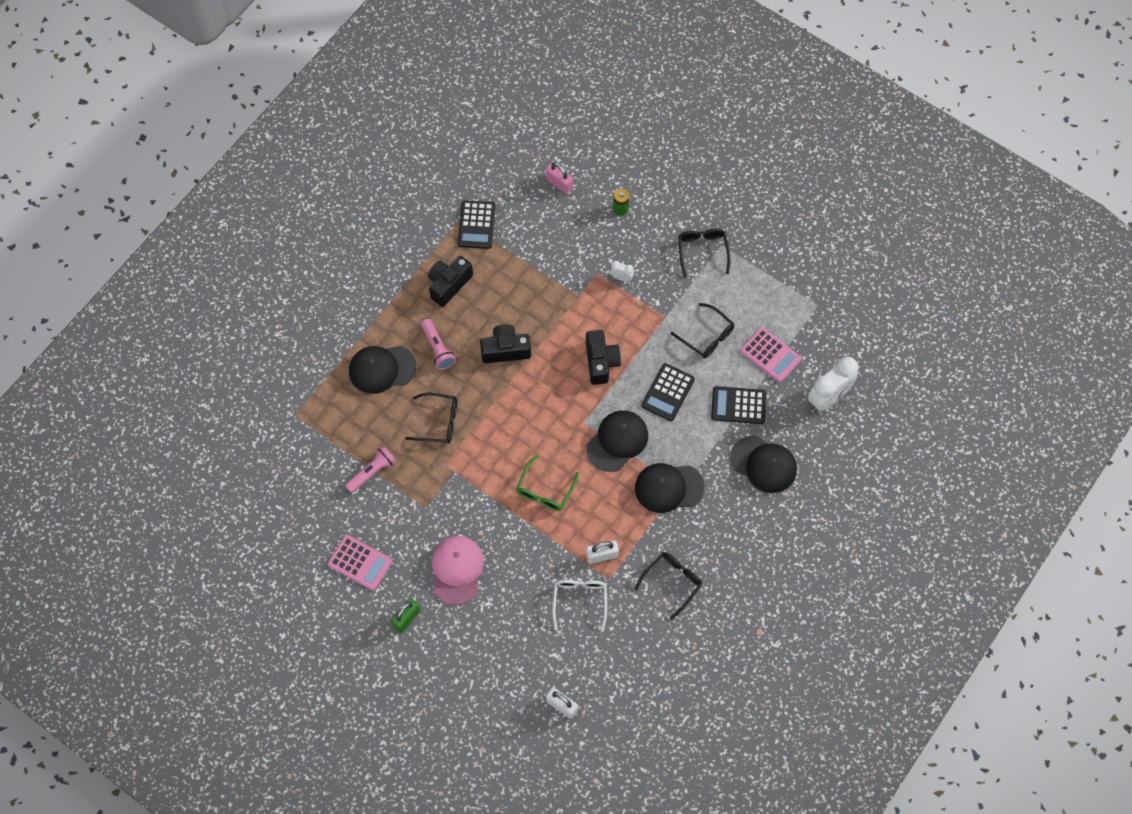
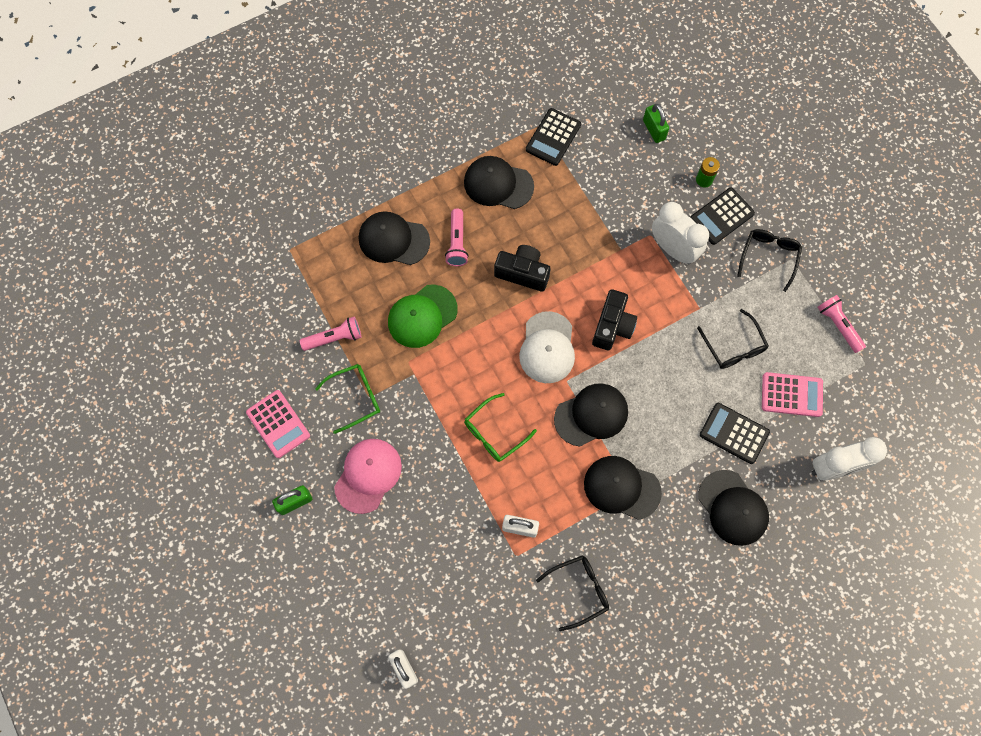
camera: 25 degrees right, 5 degrees up
(414, 513) = (355, 398): none -> green glasses
(438, 422) = (422, 316): black glasses -> green cap
(448, 284) = (498, 184): black camera -> black cap
(555, 402) = (547, 348): none -> white cap
(559, 183) = (653, 130): pink padlock -> green padlock
(580, 601) = (474, 566): white glasses -> none
(621, 278) = (673, 249): white clock -> white clock, size x2.22
(667, 392) = (666, 387): black calculator -> black calculator (721, 216)
(770, 355) = (791, 395): pink calculator -> pink calculator turned 60 degrees counterclockwise
(782, 283) = (838, 325): none -> pink flashlight

